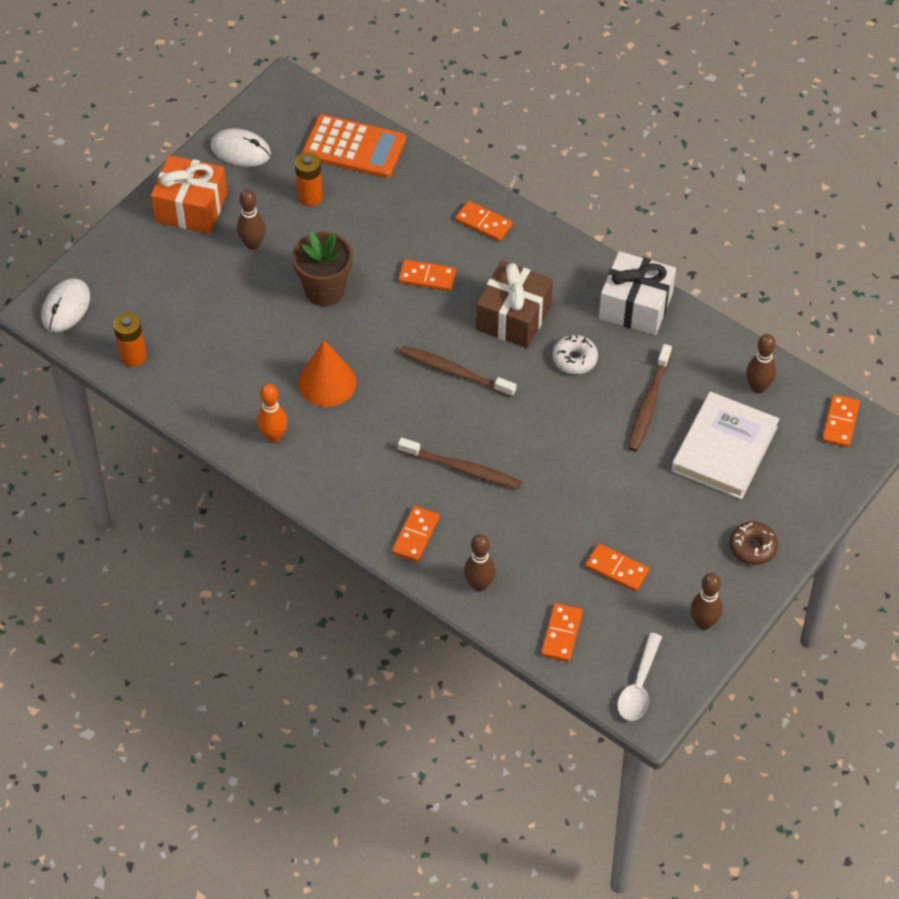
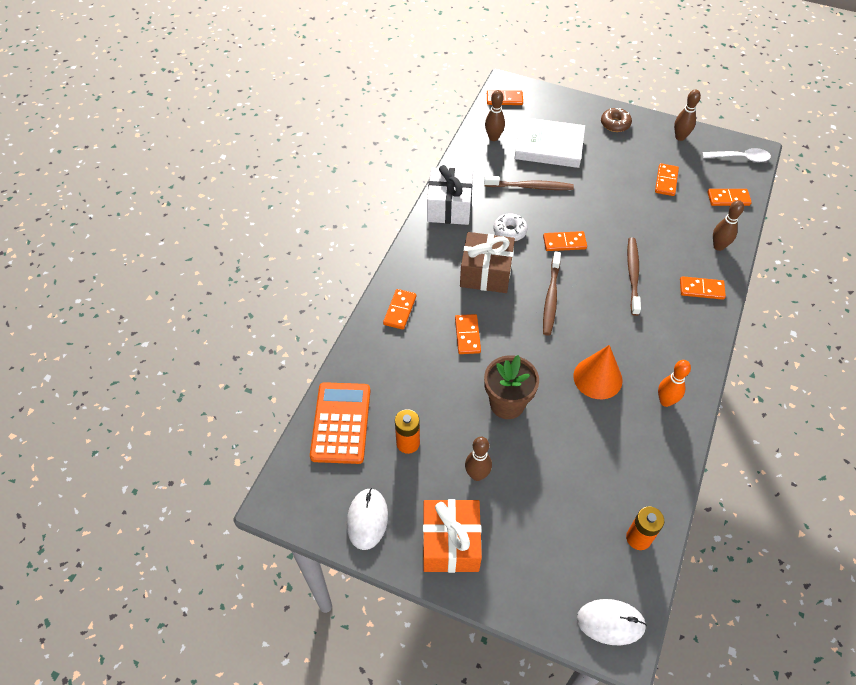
camera: 105 degrees left, 0 degrees up
(537, 412) = (564, 243): none -> orange domino

